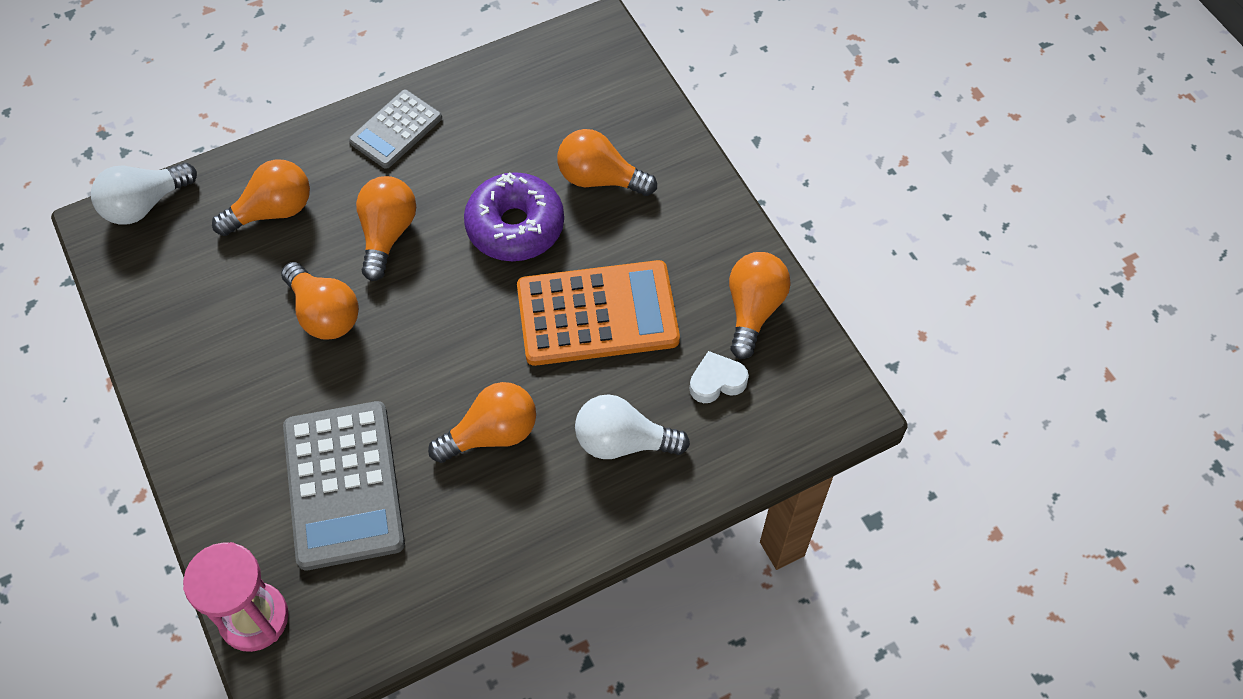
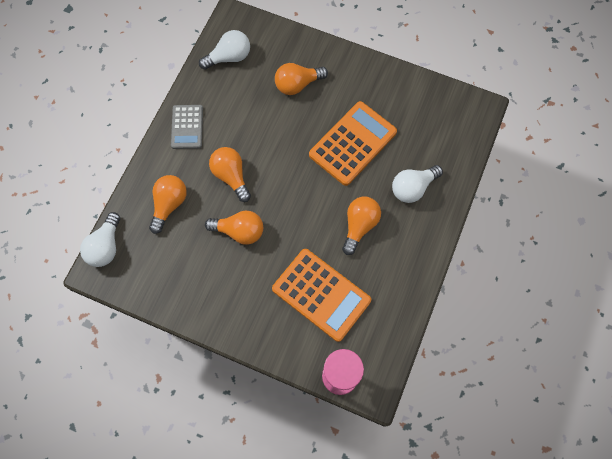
camera: 40 degrees left, 10 degrees up
(343, 485) = (321, 295): grey calculator -> orange calculator
(515, 226) = (282, 132): purple donut -> none
(542, 79) = (229, 57): none -> white light bulb
(717, 381) = (425, 135): white heart -> none
(753, 310) = (411, 95): orange light bulb -> none

